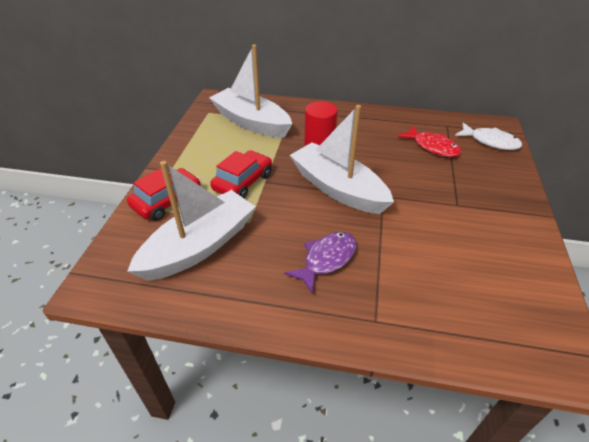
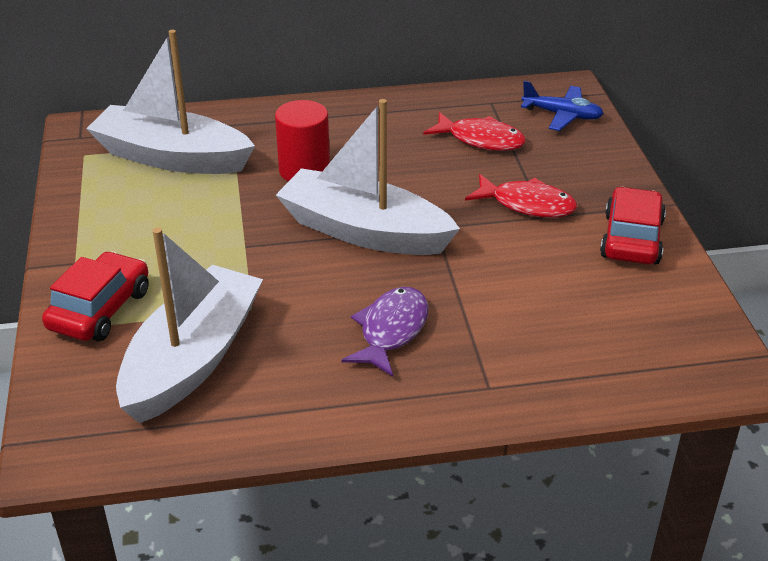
camera: 20 degrees left, 5 degrees down
(243, 182) = (210, 254): red car -> red car (631, 239)
(448, 194) = (527, 205): none -> red fish
(490, 141) = (562, 115): white fish -> blue plane

